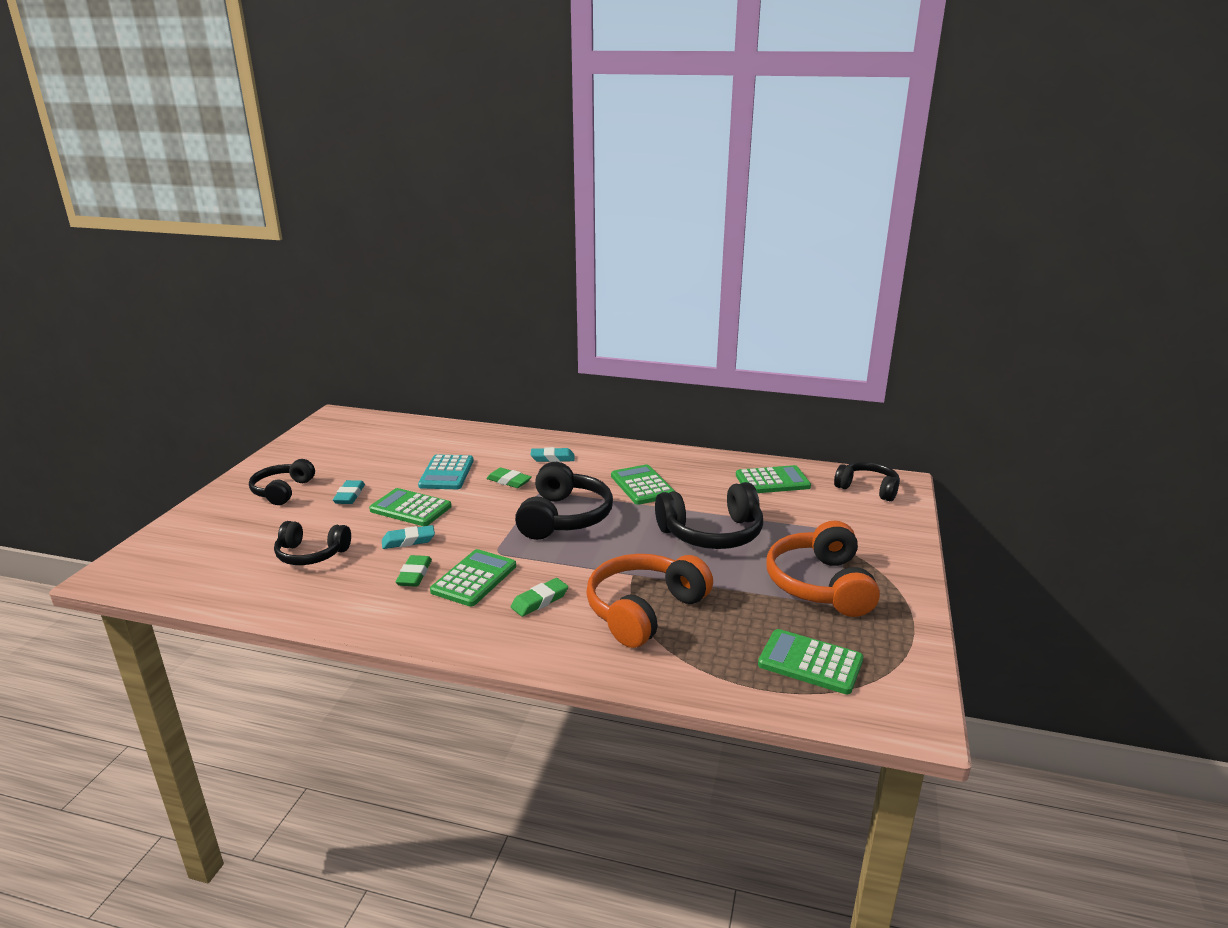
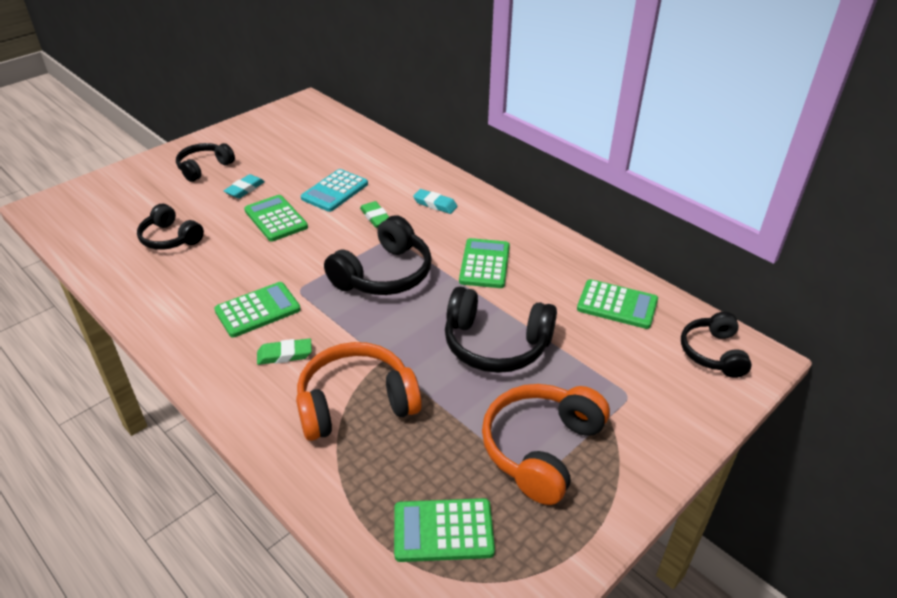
camera: 30 degrees right, 15 degrees up
(408, 541) = (245, 252): turquoise eraser -> none
(414, 574) = (220, 287): green eraser -> none
(810, 662) = (443, 530): green calculator -> green calculator turned 60 degrees counterclockwise
(868, 488) = (712, 353): black headphones -> black headphones turned 150 degrees counterclockwise

